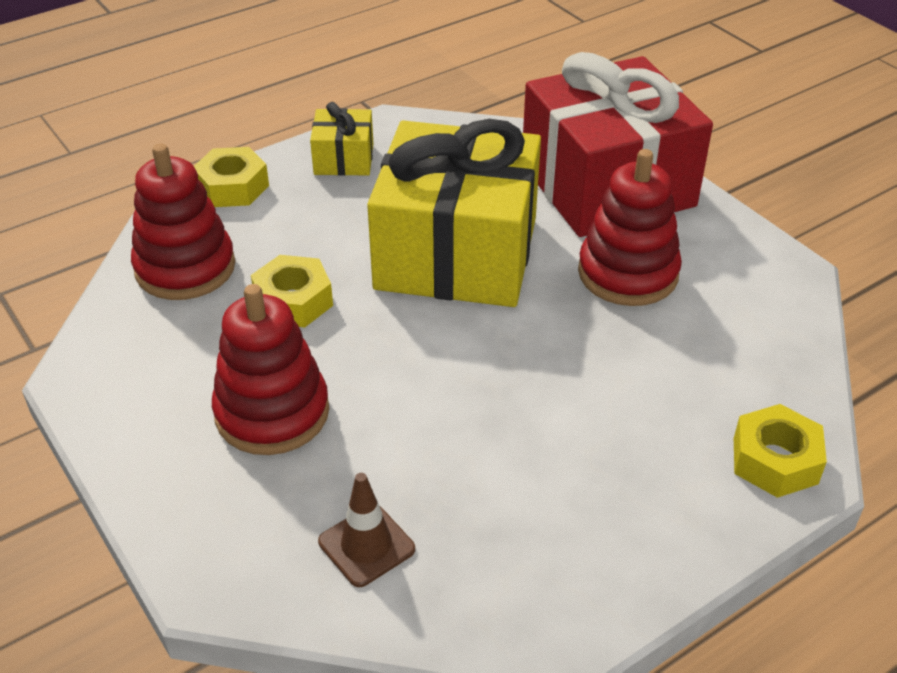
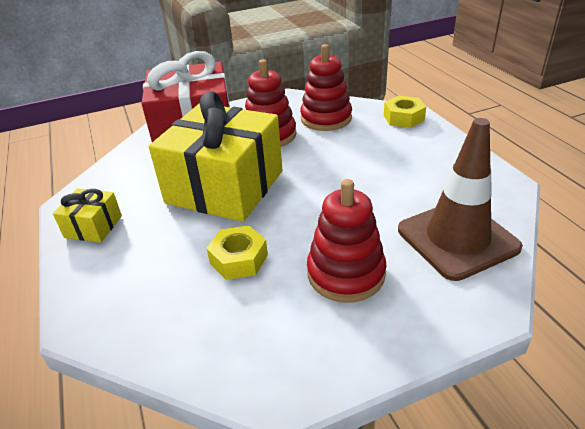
camera: 75 degrees left, 5 degrees down
(185, 268) = (171, 320): red stacking toy -> red stacking toy (326, 118)
(232, 187) = (83, 288): yellow nut -> none
(366, 545) = (457, 238): brown traffic cone -> brown traffic cone, size x2.11

